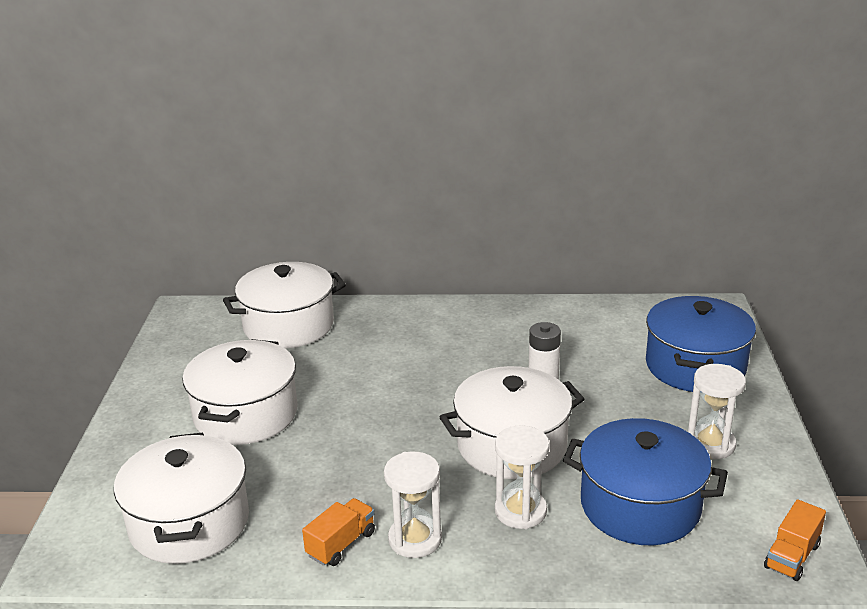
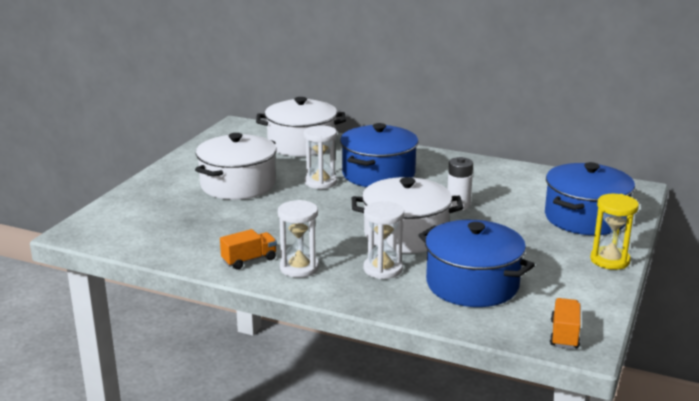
camera: 20 degrees right, 5 degrees down
(189, 523) = (163, 230): white pot -> none
(416, 353) = (378, 174): none -> blue pot
(710, 444) = (557, 263): white hourglass -> white hourglass (320, 182)
(762, 424) = (609, 260): none -> yellow hourglass
(792, 556) = (564, 334): orange truck -> orange truck turned 135 degrees clockwise

